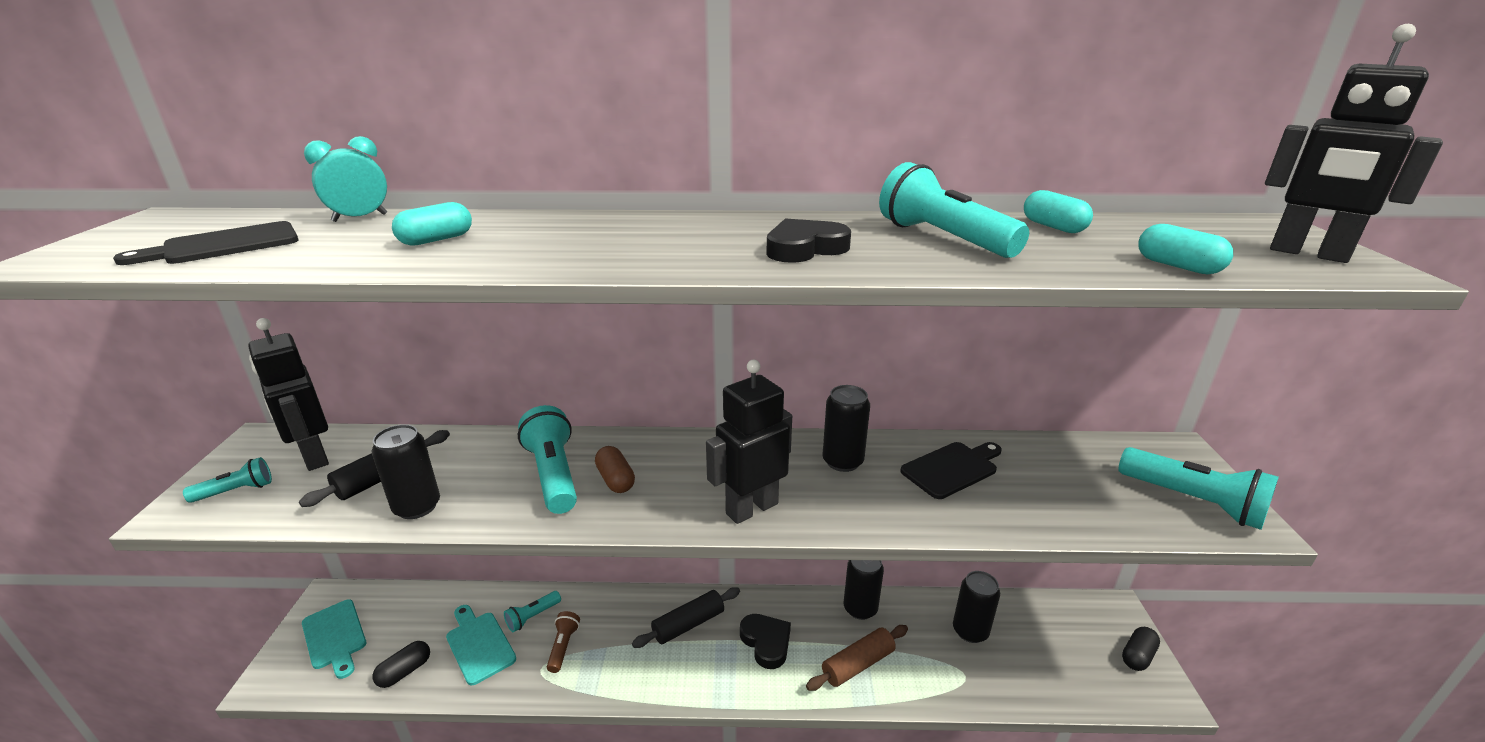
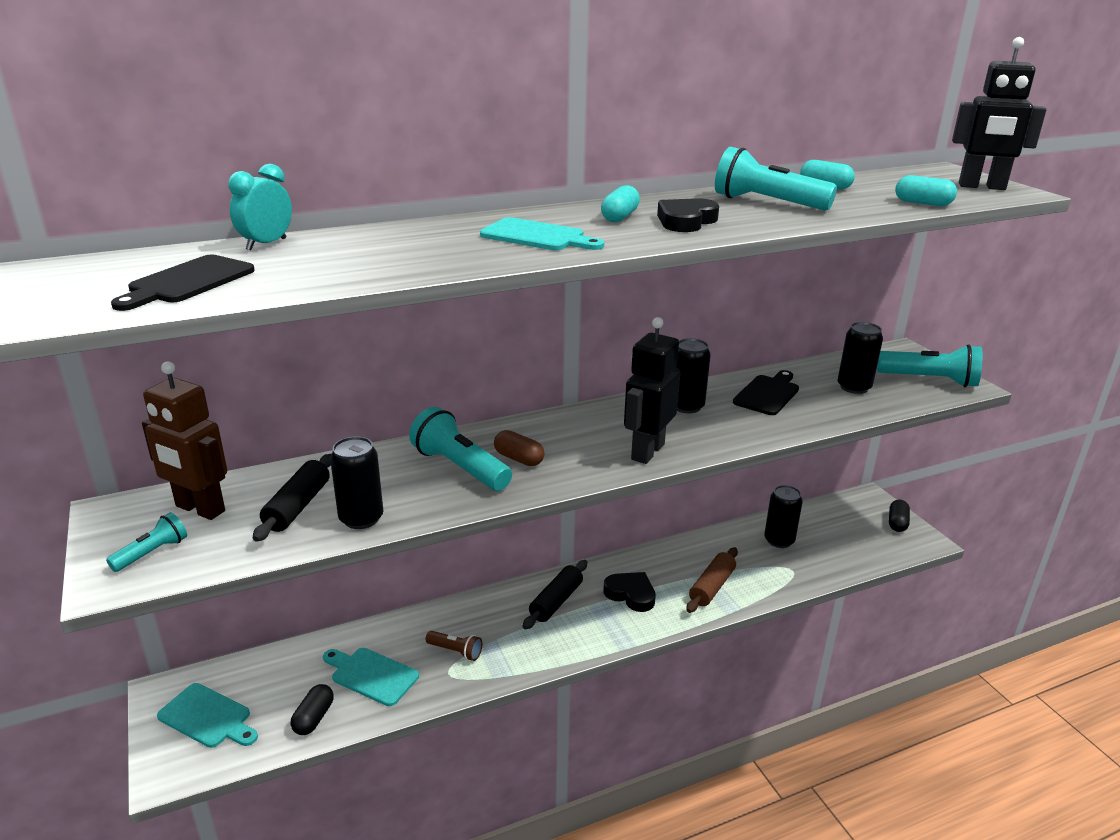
camera: 25 degrees left, 0 degrees up
(314, 457) = (199, 509): black robot -> brown robot
(436, 240) = (384, 252): turquoise capsule -> turquoise capsule (619, 217)
(532, 617) = (406, 639): turquoise flashlight -> none
(563, 646) = (455, 651): brown flashlight -> brown flashlight turned 135 degrees clockwise
(609, 244) = (537, 236): none -> turquoise cutting board
(860, 608) = (689, 549): black can -> black can (854, 387)

